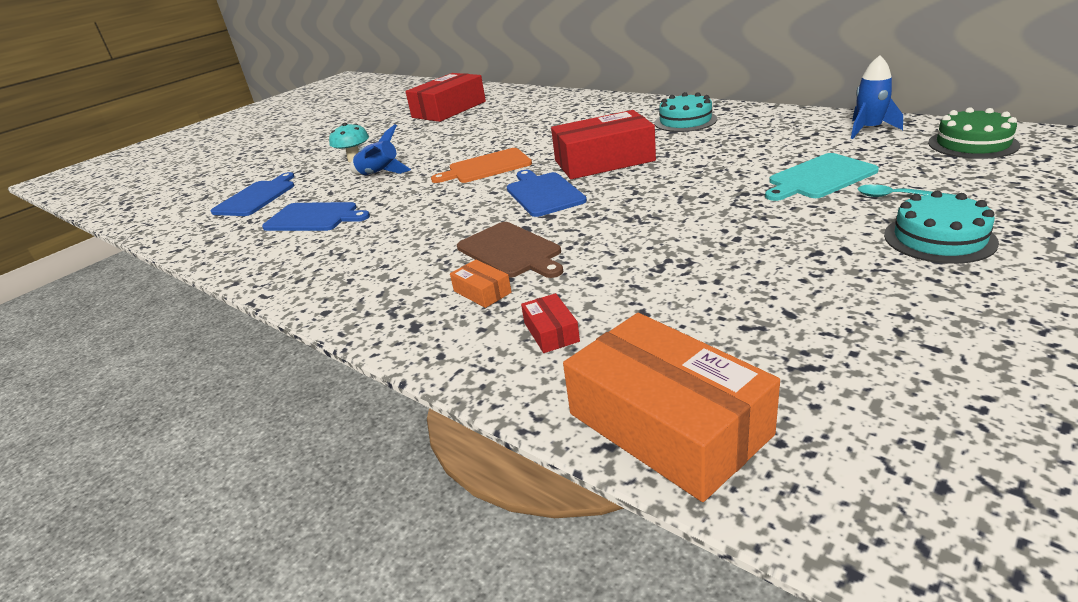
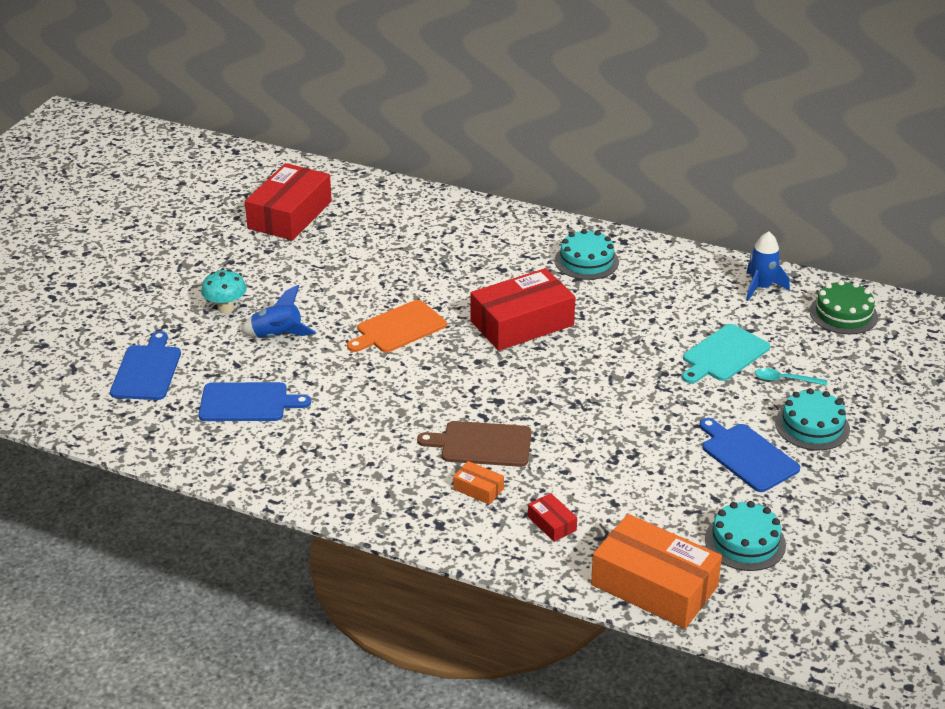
camera: 20 degrees left, 5 degrees up
(511, 251) = (482, 444): brown cutting board -> brown cutting board turned 150 degrees clockwise
(543, 193) = (479, 370): blue cutting board -> blue cutting board (747, 456)
(830, 371) = (745, 542): none -> turquoise cake

